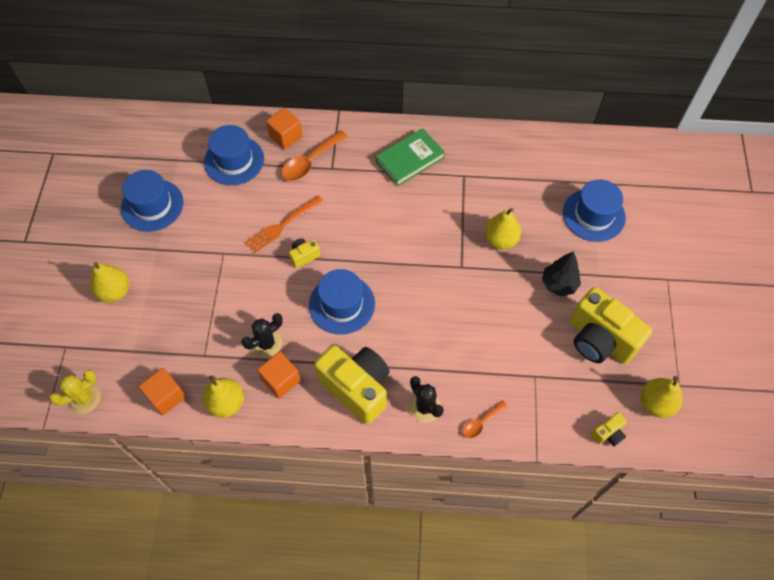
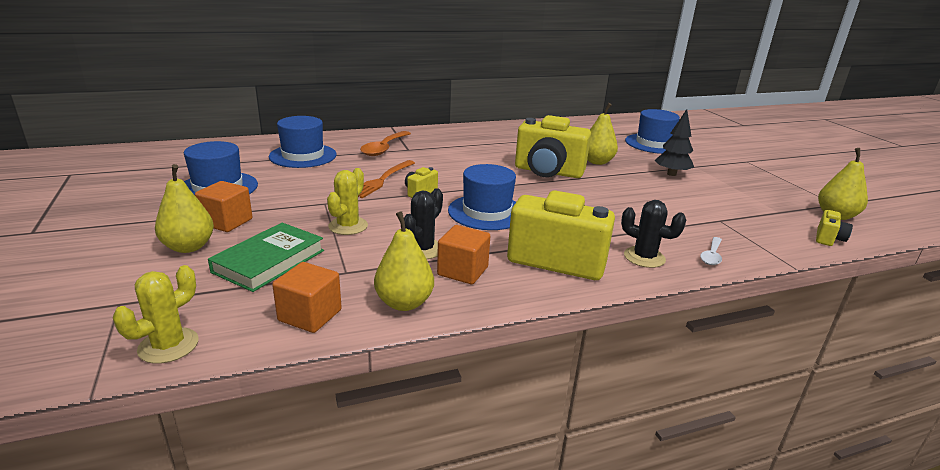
camera: 25 degrees left, 35 degrees down
(227, 294) = (348, 226): none -> yellow cactus
(285, 136) = (349, 140): orange cube -> orange cube (227, 222)
(410, 160) = (477, 139): green book -> green book (269, 261)
(481, 422) = (711, 255): orange spoon -> white spoon
(599, 339) = (742, 193): yellow camera -> yellow camera (548, 172)

